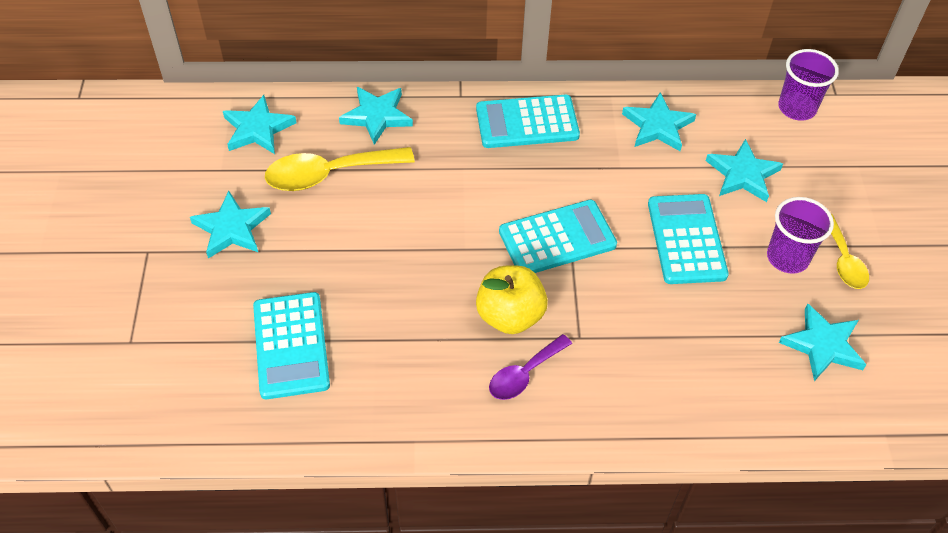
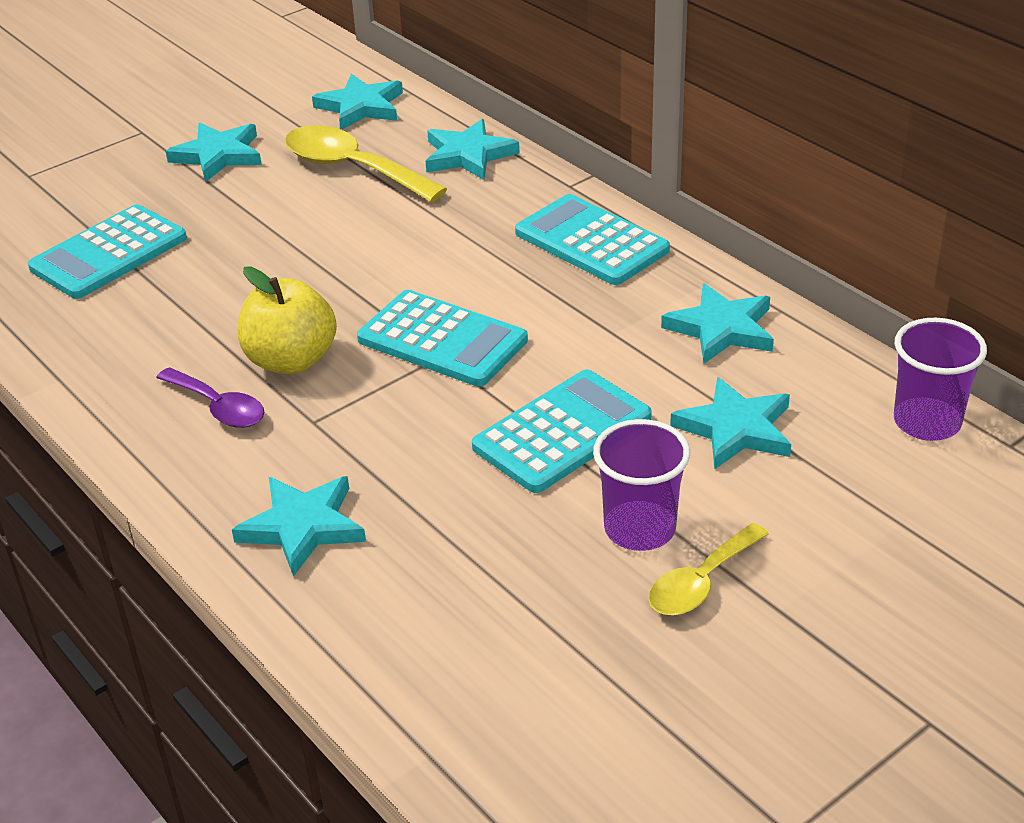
camera: 55 degrees right, 15 degrees down
(524, 374) = (218, 407): purple spoon -> purple spoon turned 150 degrees counterclockwise
(823, 345) = (523, 626): turquoise star -> turquoise star (303, 526)

